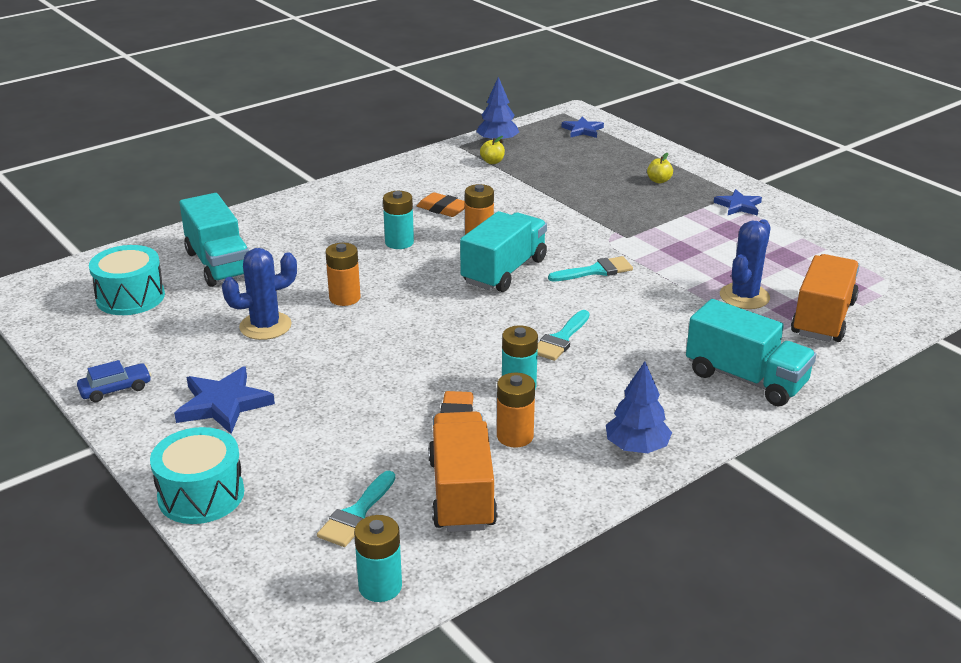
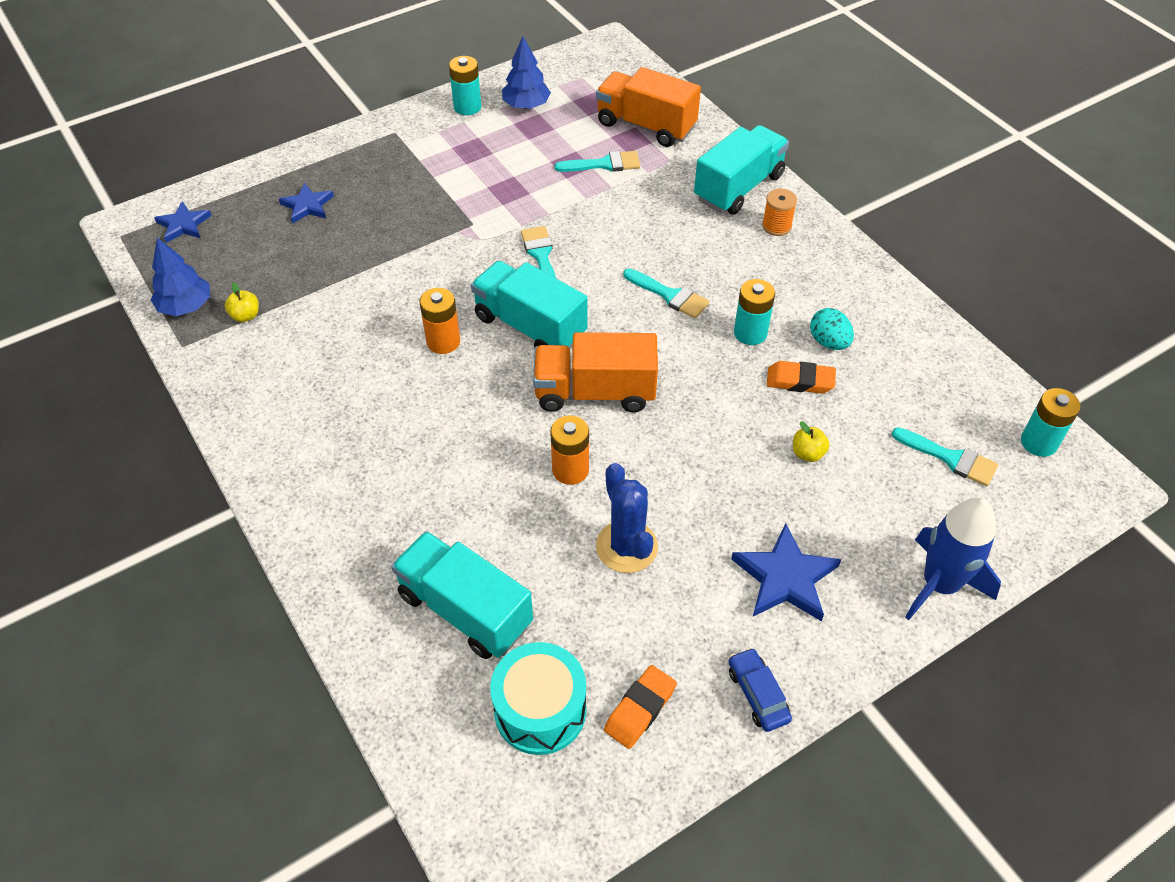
camera: 85 degrees left, 20 degrees up
(201, 495) = (939, 584): turquoise drum -> blue rocket
(219, 264) = (465, 610): turquoise truck -> turquoise truck turned 120 degrees counterclockwise
(399, 242) = (444, 416): turquoise battery -> turquoise battery (467, 107)
(443, 209) = (366, 371): orange eraser -> orange eraser (640, 709)
(462, 493) = (913, 383): orange truck -> orange truck (595, 392)
(515, 436) = (828, 342): orange battery -> turquoise egg
(636, 447) = (839, 267): blue tree -> blue tree (526, 106)
(659, 181) = (347, 182): yellow apple -> yellow apple (807, 453)
(690, 404) = (776, 226): none -> orange spool
(738, 206) = (423, 135): blue star -> blue star (307, 206)
(744, 296) = (604, 164): blue cactus -> turquoise brush

